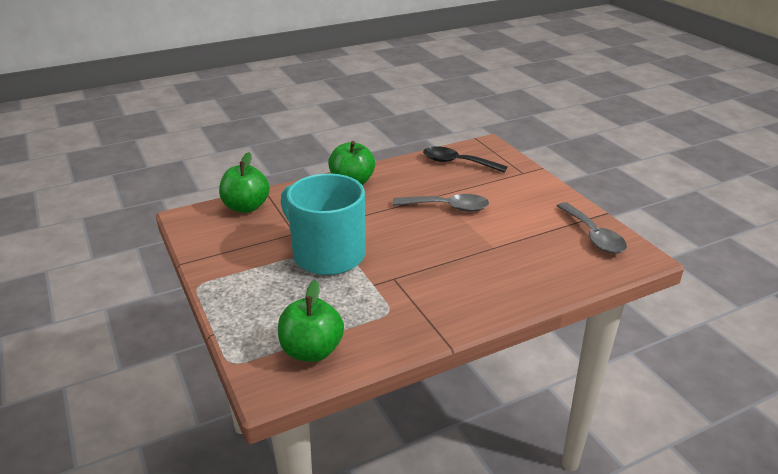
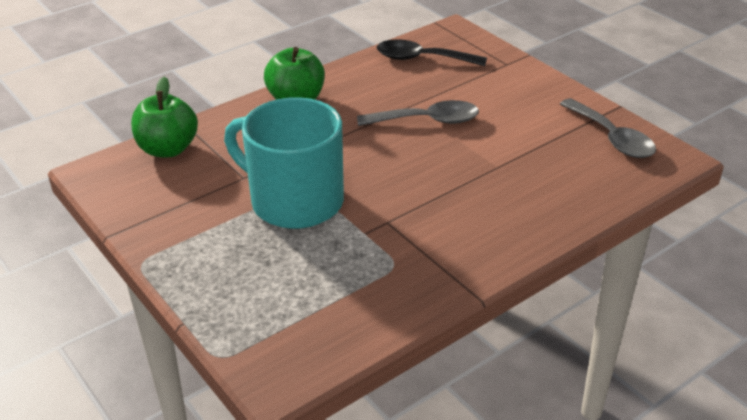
camera: 10 degrees left, 5 degrees up
(312, 351) = (315, 328): green apple -> none

